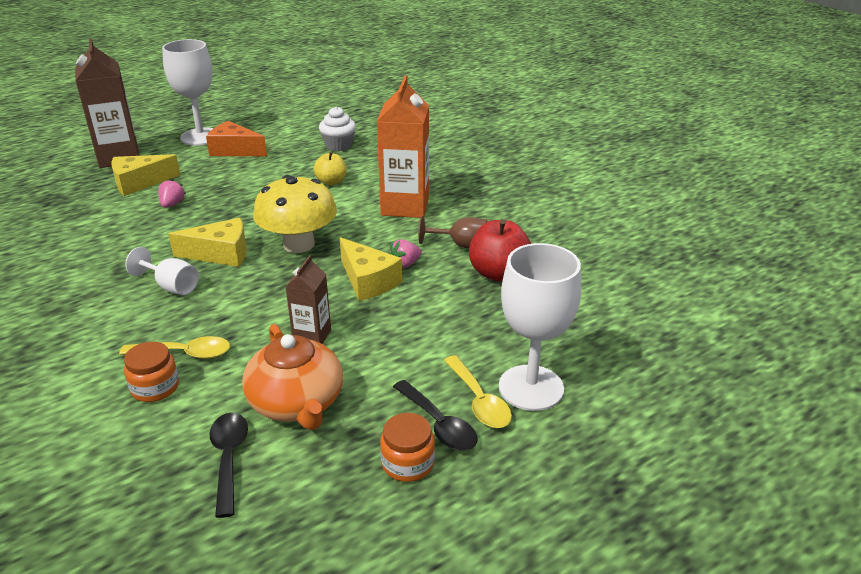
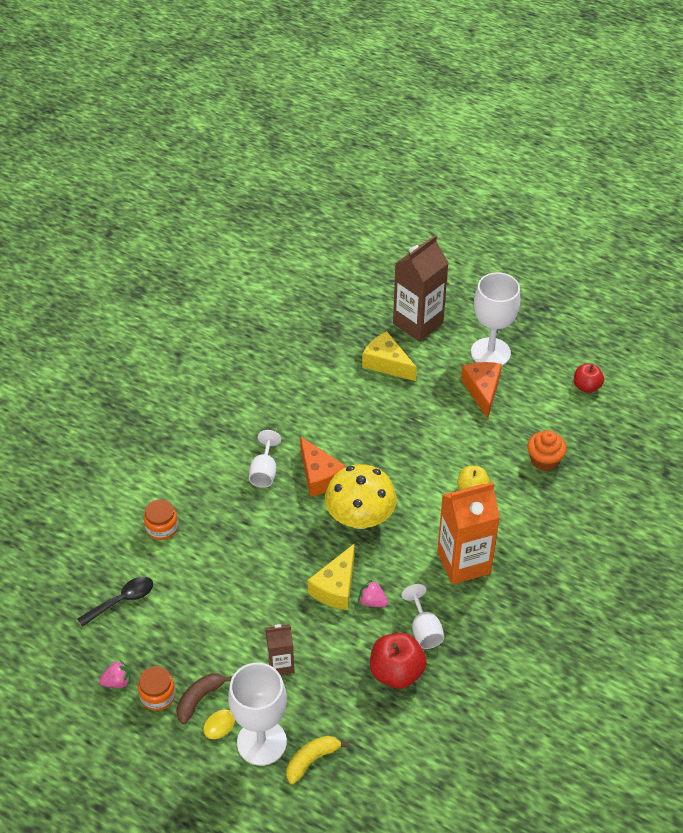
camera: 65 degrees right, 15 degrees up
(172, 204) = (368, 404): pink strawberry -> pink strawberry (117, 682)
(185, 353) = (200, 523): yellow spoon -> none
(220, 254) = (319, 476): yellow cheese -> orange cheese
(288, 112) = (586, 386): none -> red apple
(297, 403) = (183, 610): orange teapot -> none
(312, 336) = (252, 584): brown carton -> brown carton (281, 664)
(338, 146) = (544, 460): white cupcake -> orange cupcake
(439, 424) = (199, 699): black spoon -> brown banana
(461, 245) = (424, 630): brown goblet -> white goblet
(574, 356) = (311, 760): none -> yellow banana

